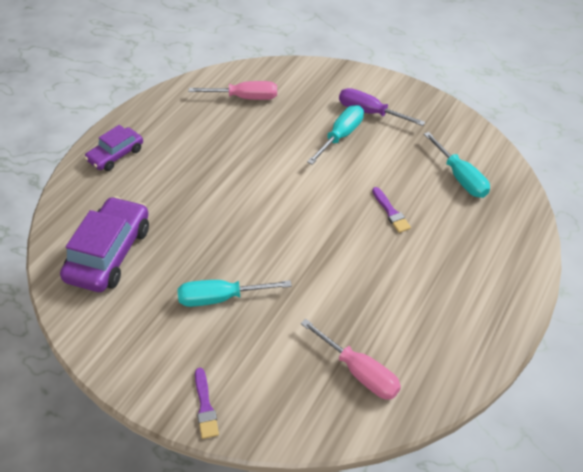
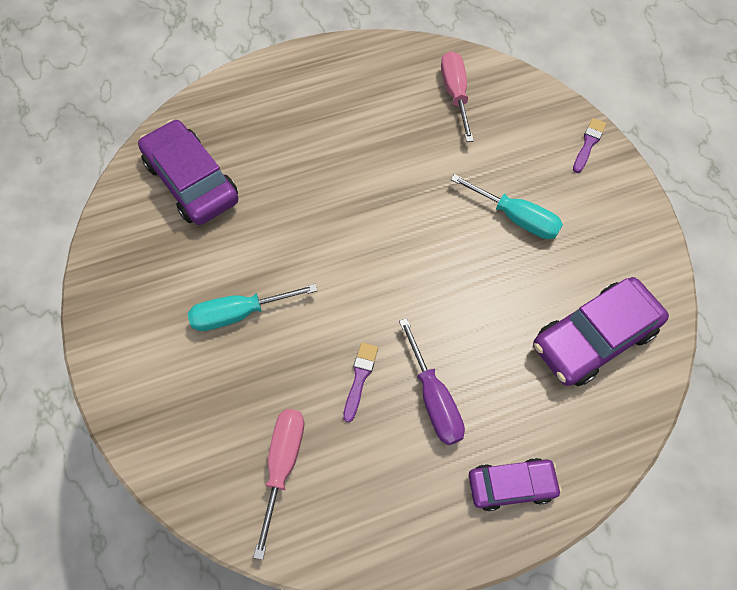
camera: 140 degrees left, 15 degrees up
(244, 98) = (283, 465): pink screwdriver -> pink screwdriver turned 60 degrees clockwise
(370, 113) = (173, 322): purple screwdriver -> purple screwdriver (433, 398)
(391, 212) = (293, 193): purple brush -> purple brush (360, 378)
(460, 177) = (192, 181): turquoise screwdriver -> purple car

